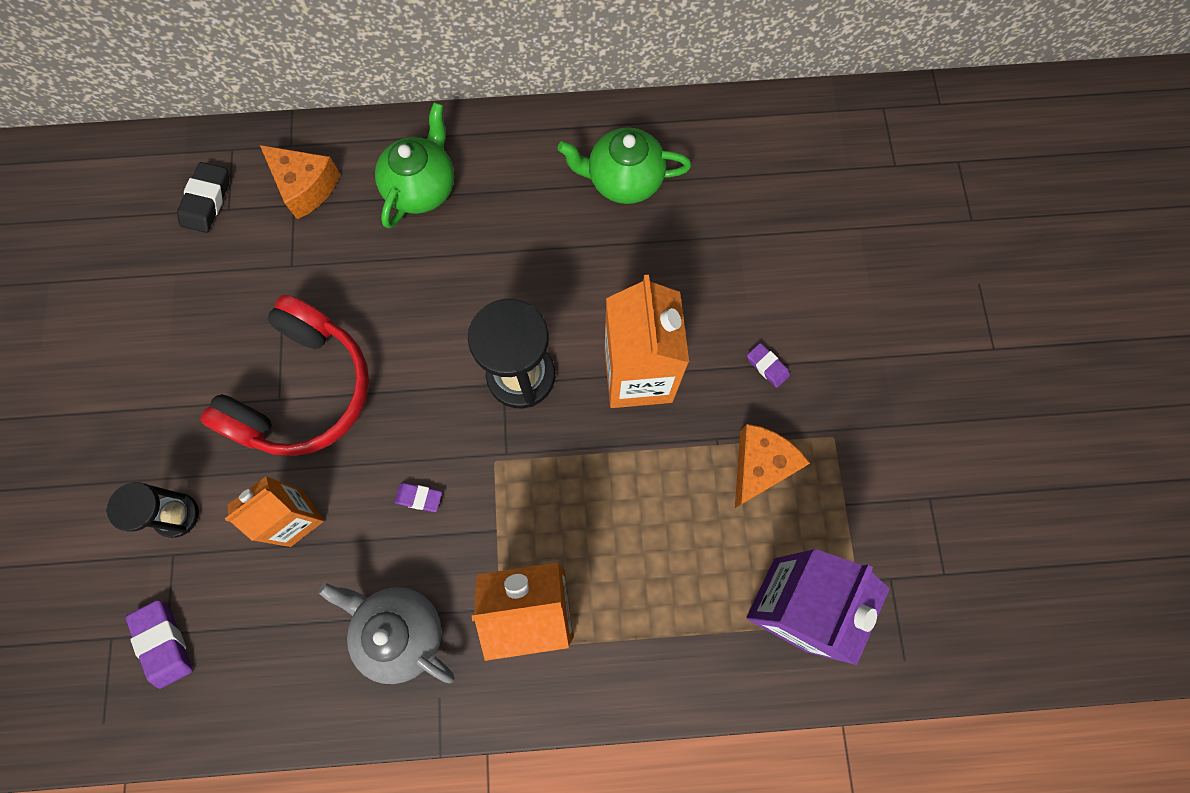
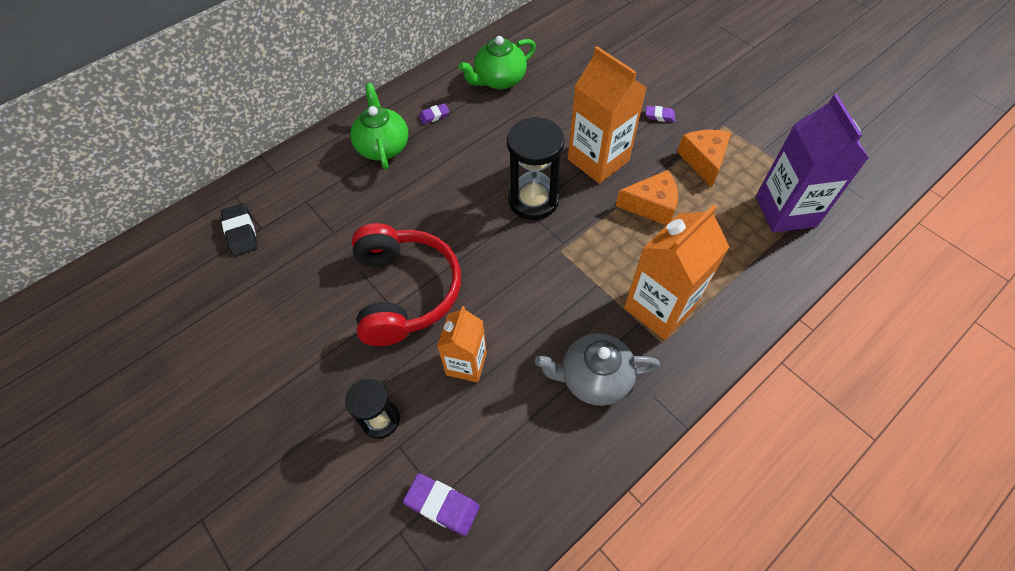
camera: 35 degrees left, 15 degrees down
(305, 186) = (305, 187): orange cheese -> orange cheese (651, 205)
(419, 497) = (534, 299): purple eraser -> purple eraser (434, 116)

